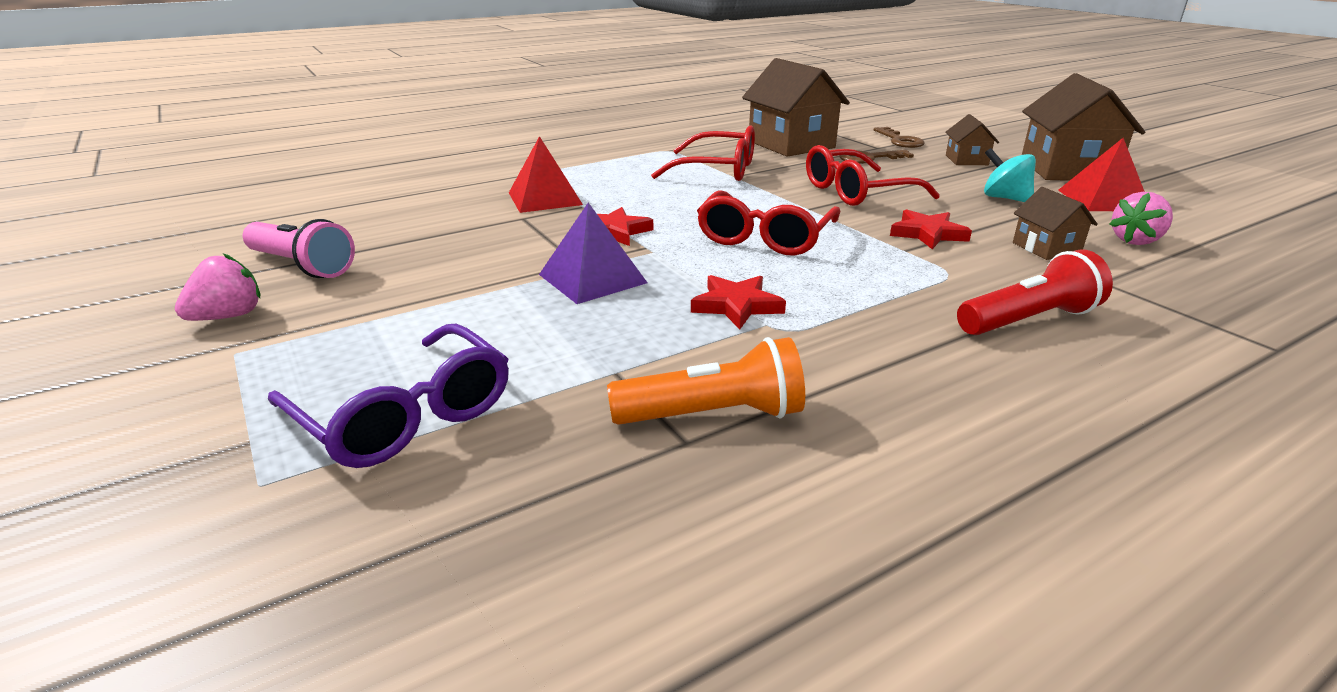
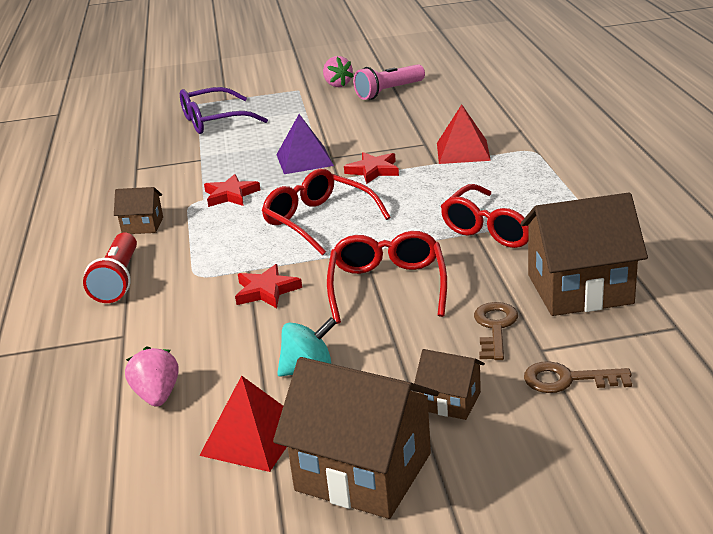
camera: 115 degrees right, 0 degrees up
(713, 415) = (145, 175): orange flashlight -> none
(1046, 248) = (191, 337): brown house -> brown house (142, 225)

